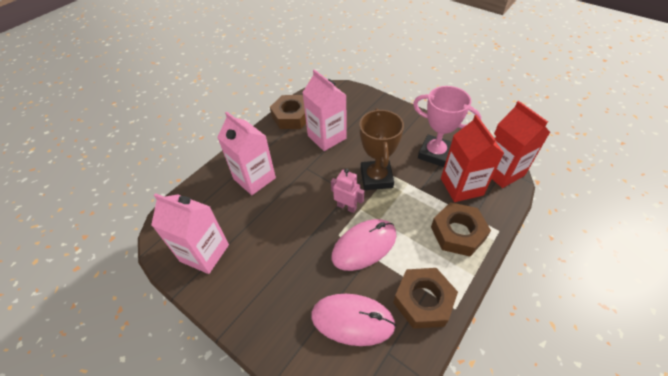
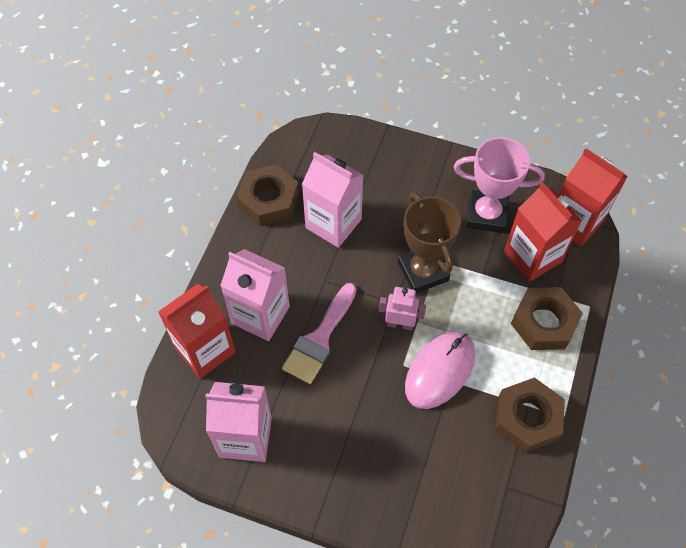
camera: 20 degrees left, 10 degrees up
(208, 190) = (205, 350): none -> red carton
(286, 202) = (319, 339): none -> pink brush
(352, 320) = (457, 464): pink mouse -> none

